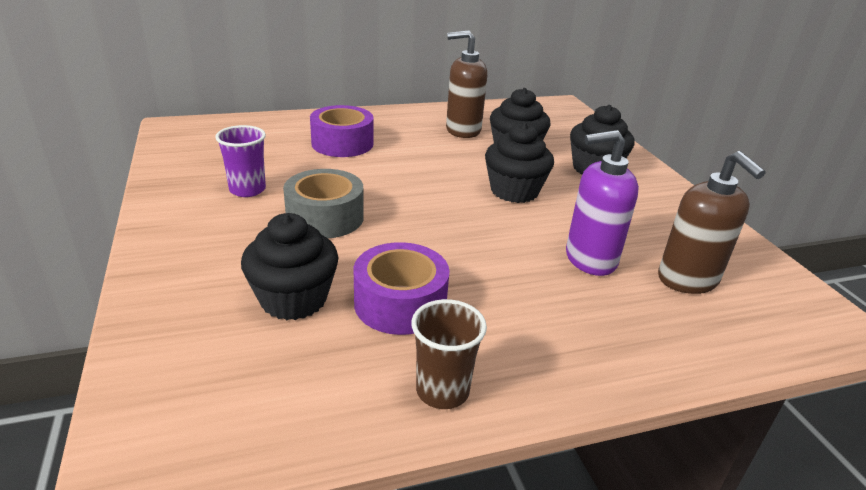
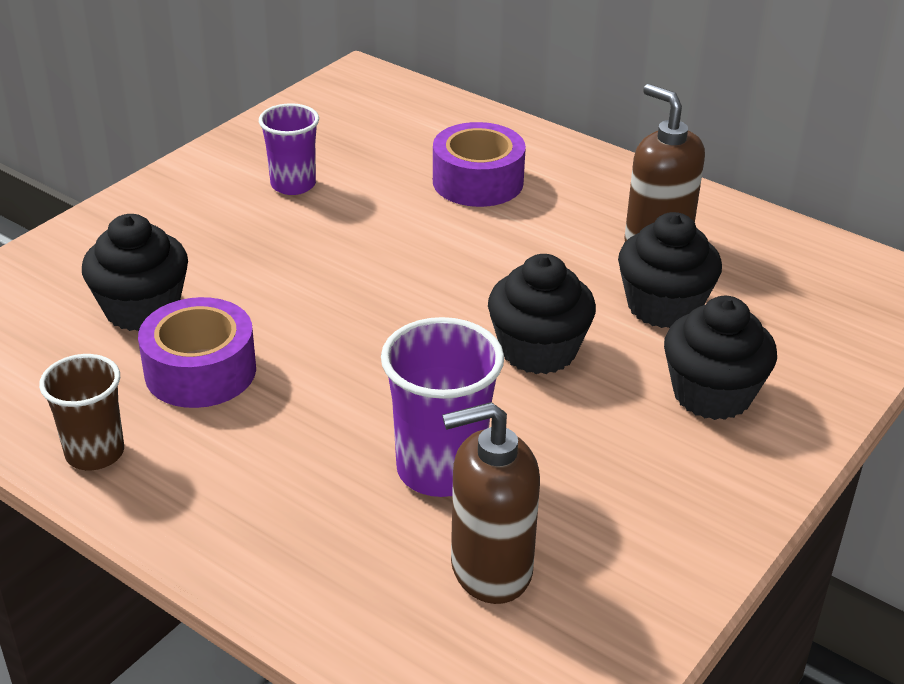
camera: 55 degrees right, 5 degrees up
(325, 217) = (299, 254): grey tape -> none
(590, 259) = (440, 469): purple soap dispenser -> purple cup
(688, 280) = (490, 569): brown soap dispenser -> brown soap dispenser turned 45 degrees clockwise

